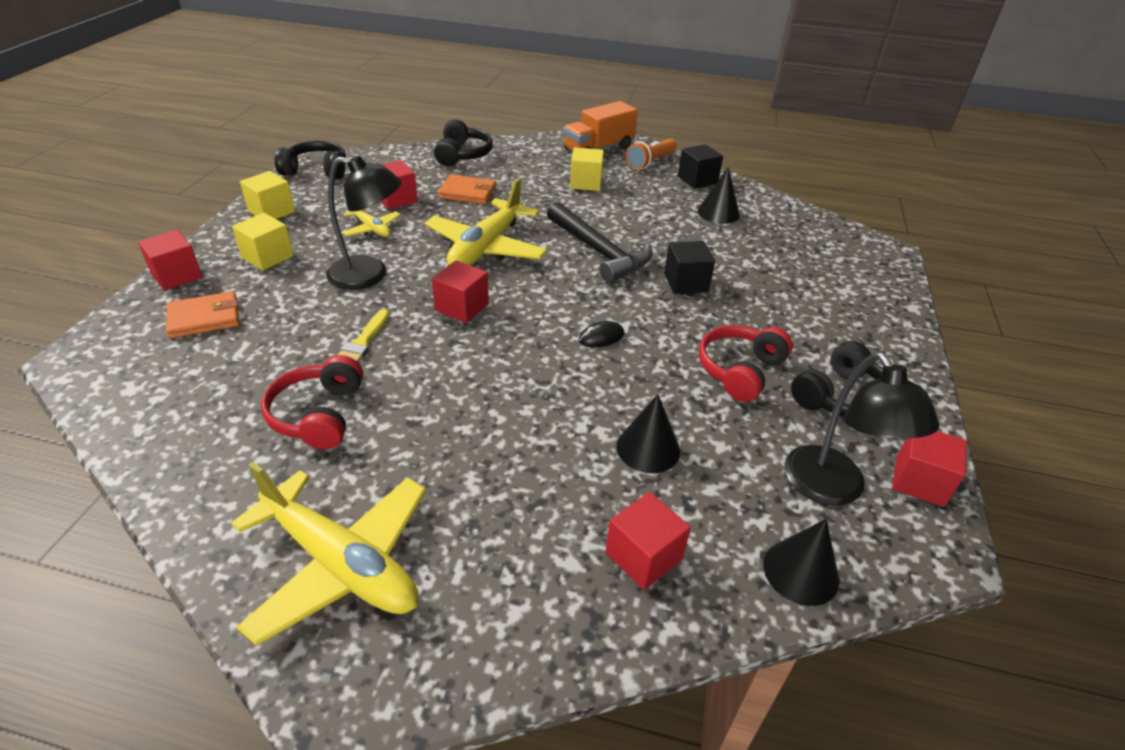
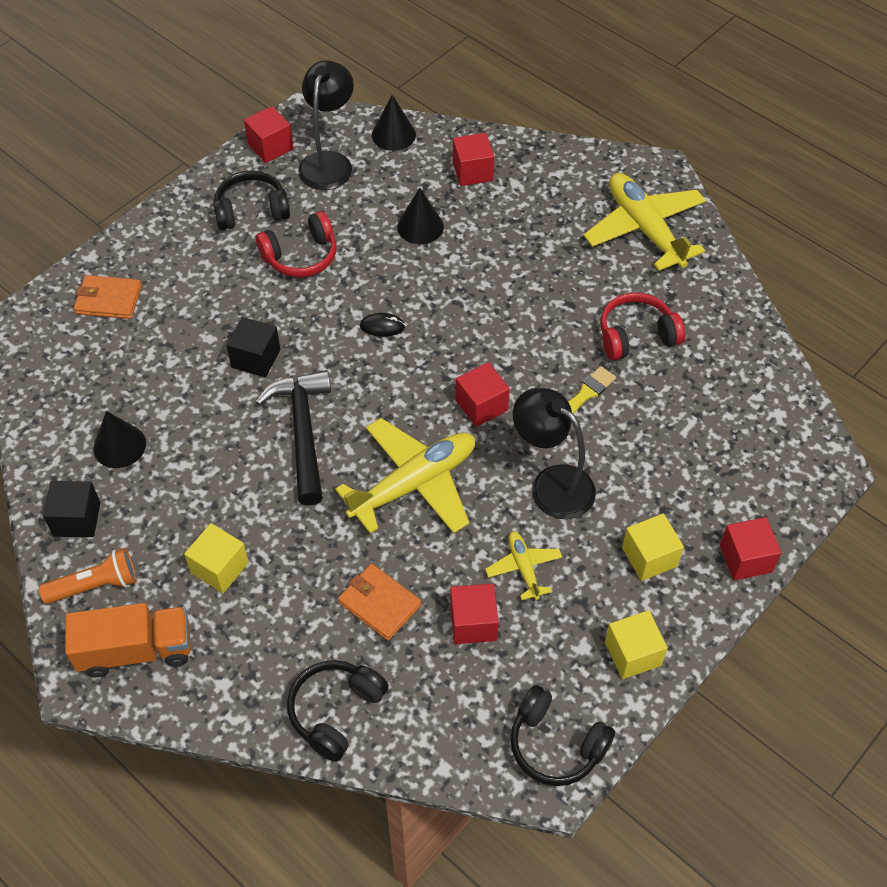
camera: 150 degrees left, 15 degrees up
(204, 318) = (718, 479): orange wallet -> orange wallet (108, 299)
(318, 414) = (636, 335): red headphones -> red headphones turned 135 degrees counterclockwise

